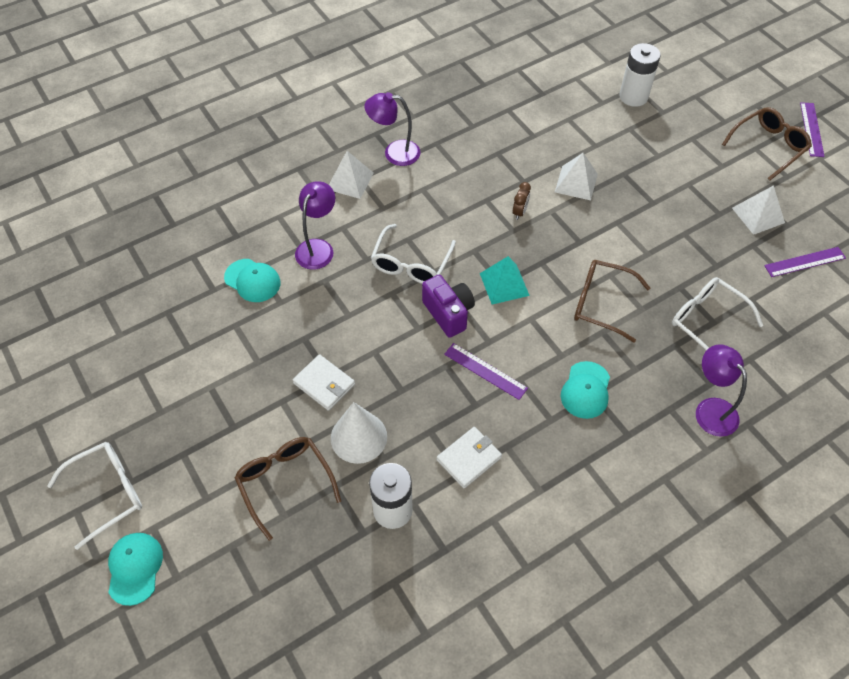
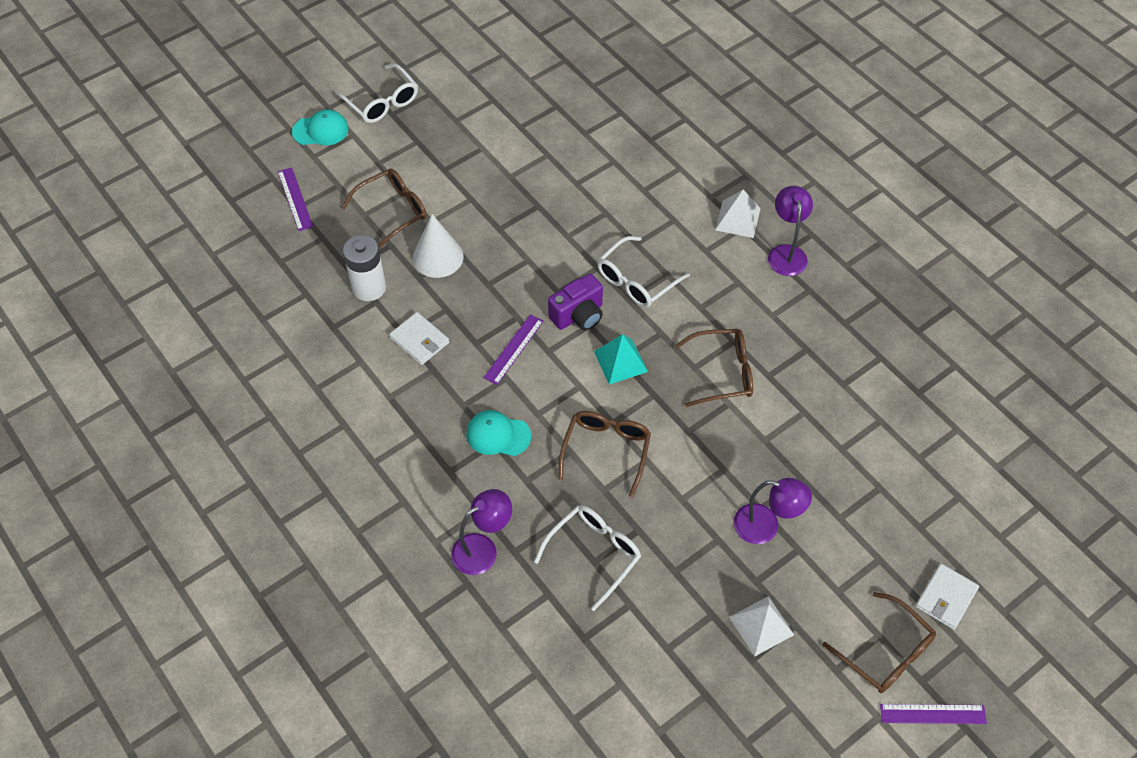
camera: 85 degrees right, 0 degrees up
(252, 280) = (598, 159): turquoise cap -> none
(318, 248) = (645, 203): purple lamp -> purple lamp (765, 526)
(324, 384) = (490, 226): white wallet -> white wallet (946, 597)
(411, 263) = (637, 280): white glasses -> white glasses turned 60 degrees counterclockwise
(519, 212) = (721, 373): brown clock -> brown glasses
(576, 183) = (776, 428): white pyramid -> none
(633, 96) = (939, 493): white battery -> none
(804, 262) = (695, 672): purple ruler -> purple ruler (295, 199)

